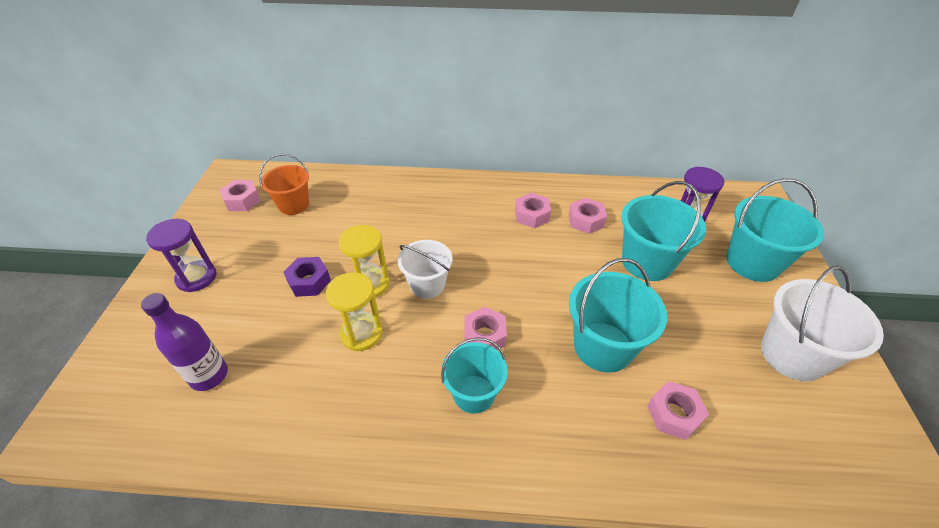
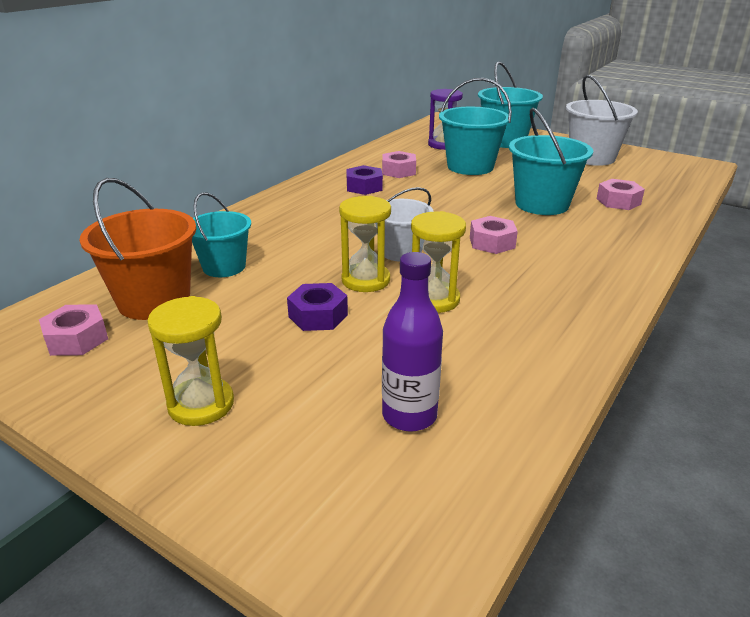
camera: 60 degrees left, 15 degrees down
(196, 277) = (201, 404): purple hourglass -> yellow hourglass
(294, 205) = (154, 301): orange bucket -> orange bucket, size x1.51
(474, 394) = (553, 263): turquoise bucket -> turquoise bucket (224, 267)
(532, 215) = (364, 187): pink nut -> purple nut

